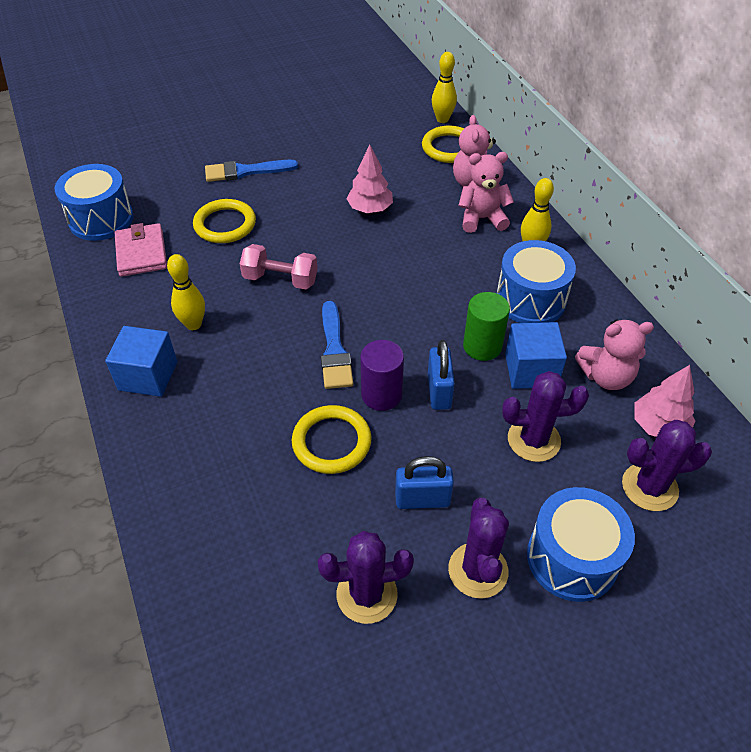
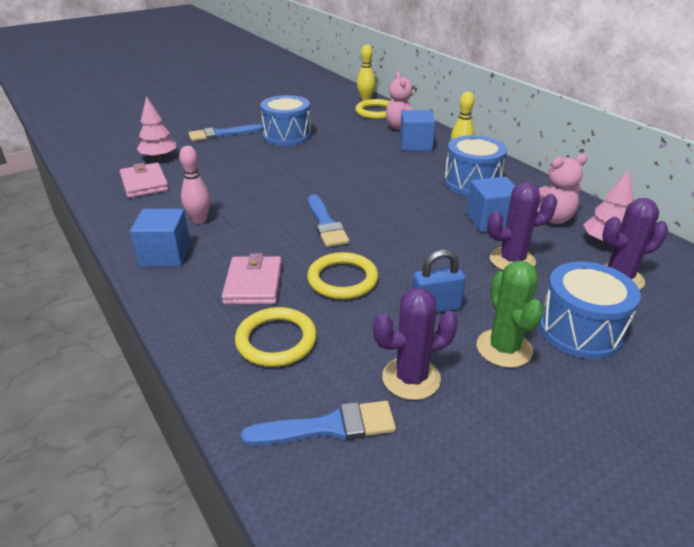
camera: 10 degrees left, 15 degrees down
(101, 219) = (105, 167): blue drum -> blue drum (287, 136)
(193, 324) = (199, 220): yellow bowling pin -> pink bowling pin
(225, 224) = (212, 162): yellow ring -> yellow ring (276, 340)
(234, 435) = (253, 284): none -> pink wallet
(268, 641) = (329, 427): none -> blue brush
(280, 279) = (267, 188): pink dumbbell -> none
(370, 209) = (327, 146): pink tree -> pink tree (159, 157)
(381, 395) = (375, 246): purple cylinder -> none
(439, 391) = (422, 239): blue padlock -> none
(478, 570) = (504, 348): purple cactus -> green cactus
(482, 219) = (415, 144): pink teddy bear -> blue cube
(482, 346) = (446, 211): green cylinder -> none

